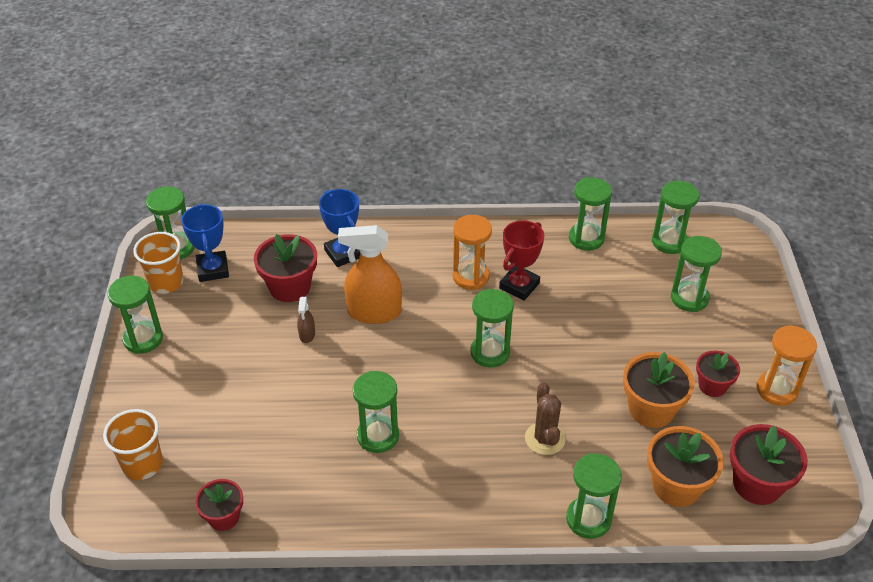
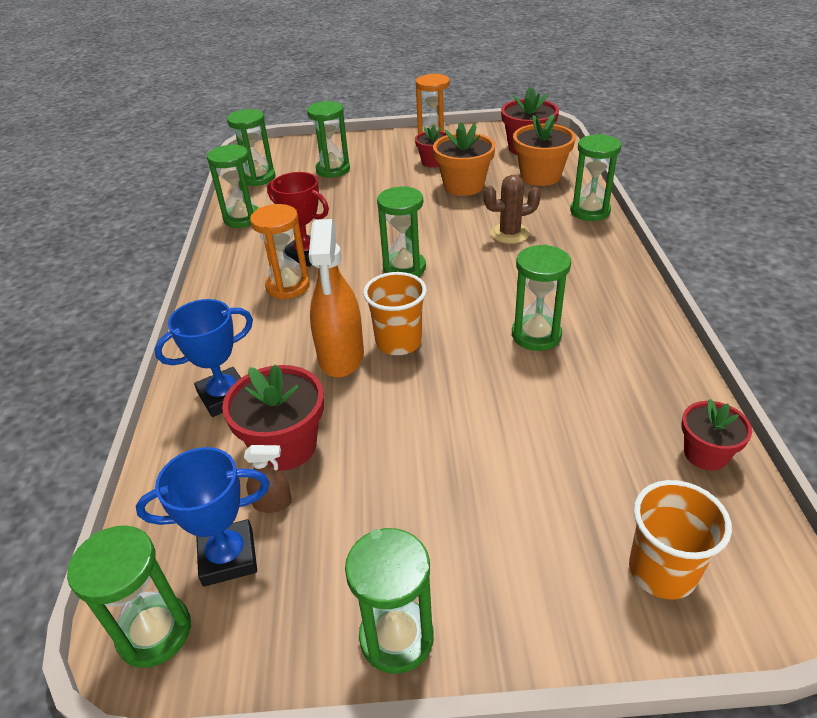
camera: 90 degrees left, 5 degrees down
(166, 282) = (250, 631): orange cup -> orange cup (398, 342)
(307, 335) = (381, 414): brown spray bottle -> brown spray bottle (272, 503)

